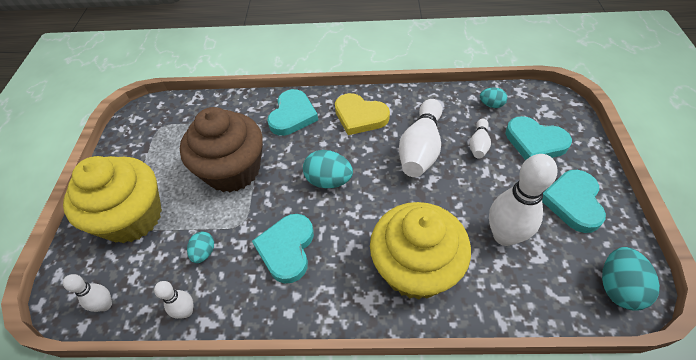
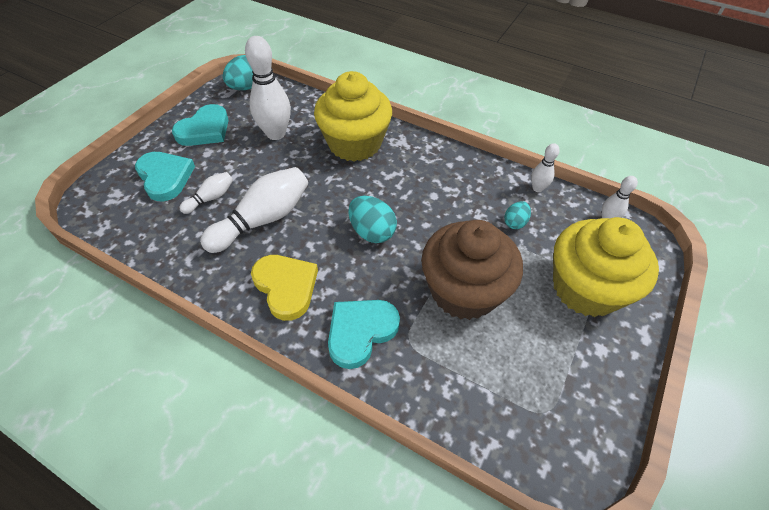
camera: 155 degrees left, 0 degrees up
(287, 249) = (442, 194): turquoise heart -> none
(491, 105) = (148, 228): turquoise egg -> none

